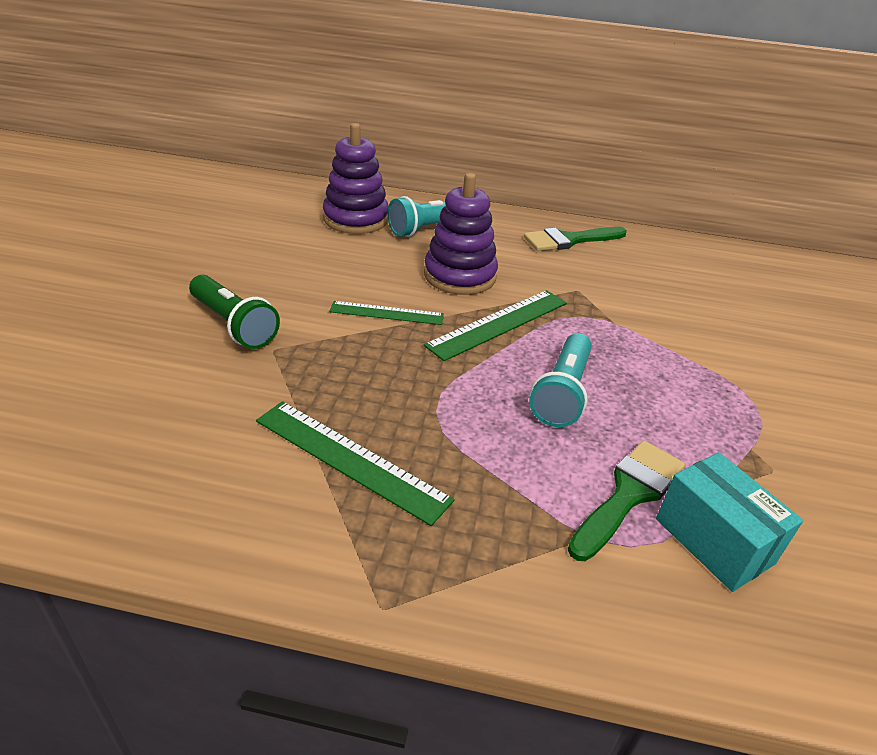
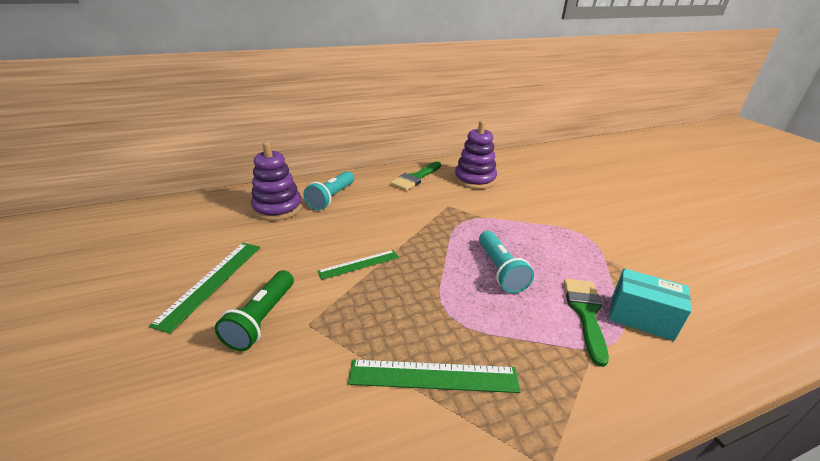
camera: 30 degrees left, 5 degrees down
(234, 325) = (262, 319): green flashlight -> green flashlight turned 90 degrees clockwise
(460, 276) = (378, 222): purple stacking toy -> purple stacking toy (474, 179)
(498, 323) = (428, 243): green ruler -> green ruler (211, 282)

